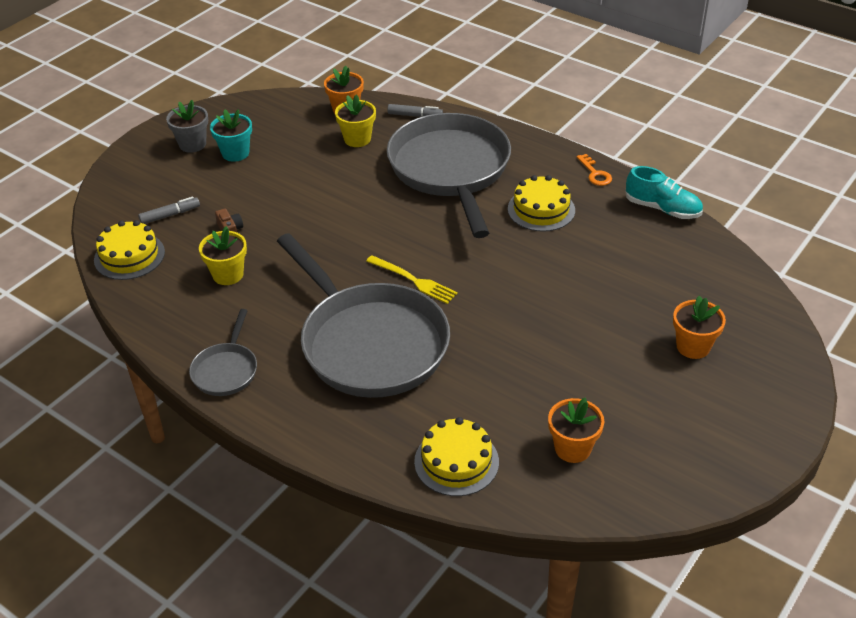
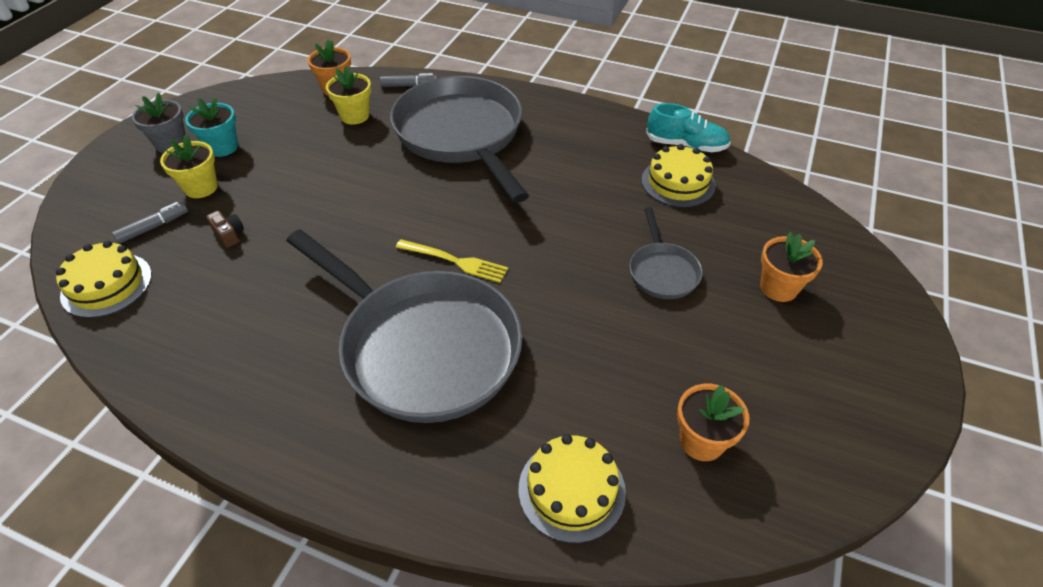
camera: 15 degrees left, 5 degrees up
(226, 370) = (250, 417): grey pan -> grey pan (662, 271)
(228, 274) = (234, 289): yellow flower pot -> yellow flower pot (201, 188)
(541, 209) = (567, 163): yellow cake -> yellow cake (678, 182)
(595, 173) = (607, 119): orange key -> none

